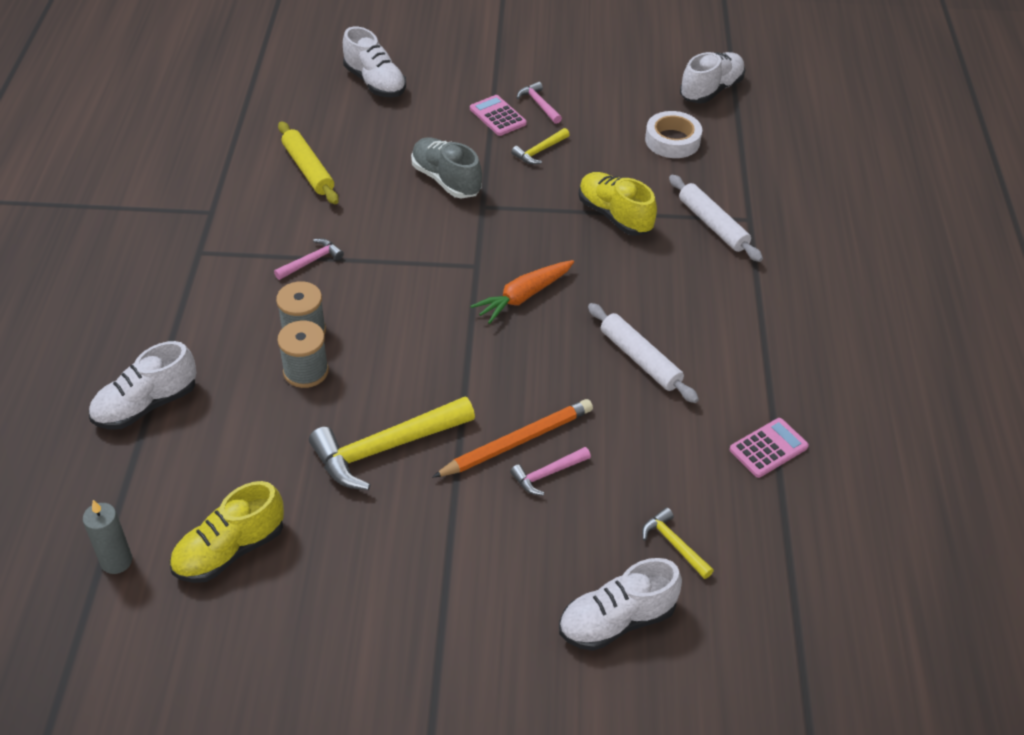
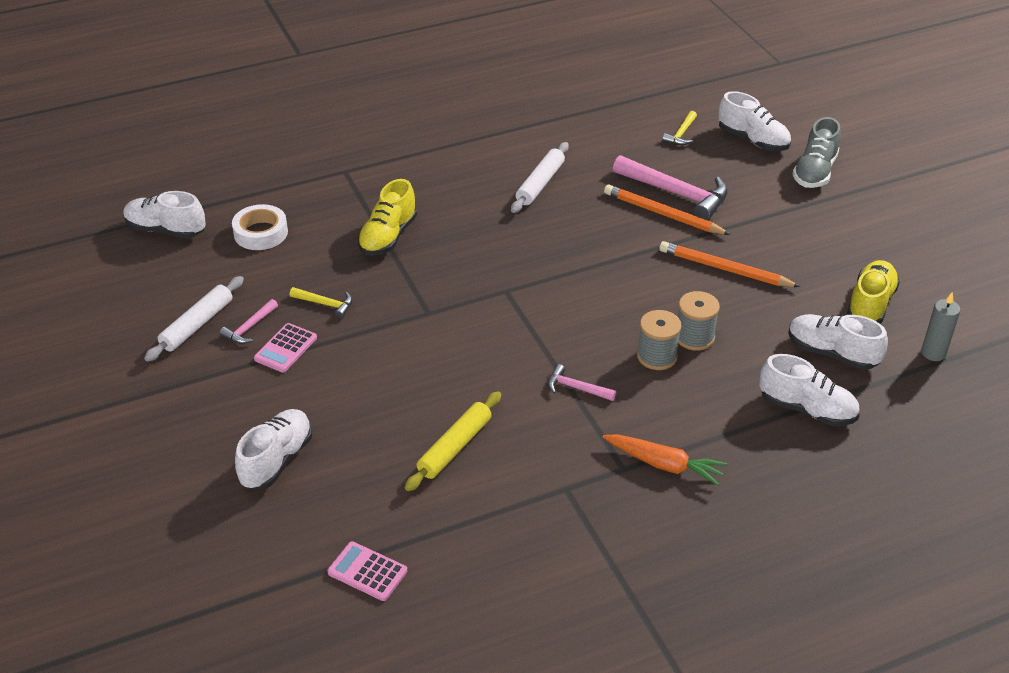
camera: 115 degrees left, 5 degrees down
(193, 469) = (832, 353): none -> white shoe
(230, 550) = (870, 304): yellow shoe -> yellow shoe turned 90 degrees counterclockwise
(385, 448) = (724, 269): yellow hammer -> orange pencil
(446, 180) = (407, 347): grey shoe -> grey shoe (814, 172)
(523, 296) = (521, 255): orange carrot -> orange carrot (664, 465)
(547, 474) = (677, 194): pink hammer -> pink hammer, size x2.03
(713, 224) = (364, 186): white rolling pin -> white rolling pin (197, 325)
(768, 448) = (574, 117): pink calculator -> pink calculator (367, 572)

